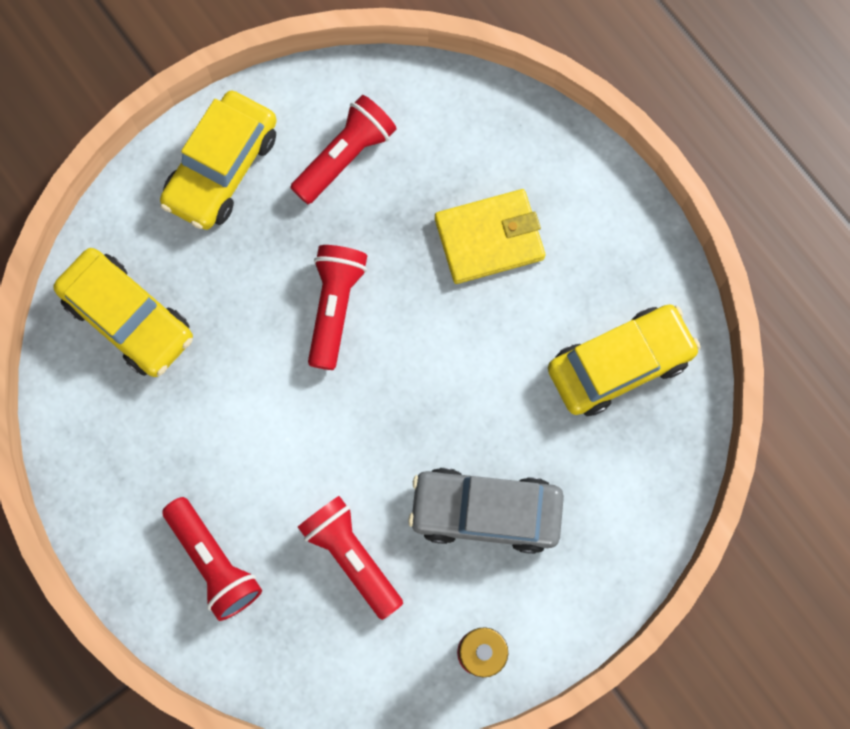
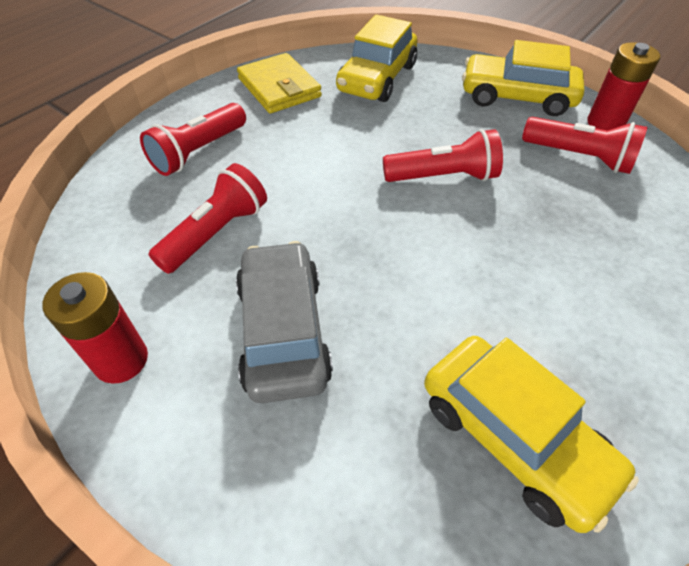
camera: 75 degrees right, 25 degrees down
(299, 99) = (605, 123): none -> red battery
(489, 238) = (579, 271): yellow wallet -> yellow wallet (279, 88)

